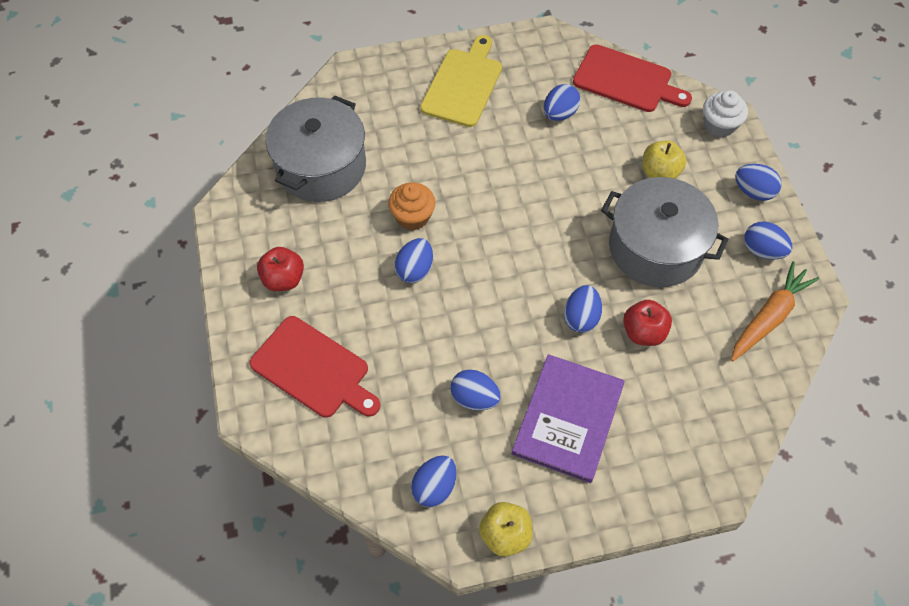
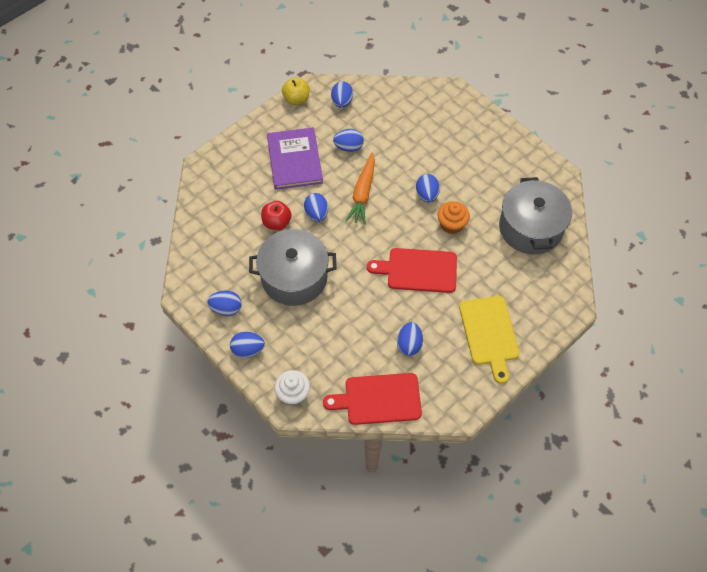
camera: 150 degrees right, 0 degrees up
(283, 279) = (493, 155): red apple -> none
(313, 369) = (439, 122): red cutting board -> red cutting board (418, 270)
(660, 172) = (317, 332): yellow apple -> none
(769, 317) = (207, 267): orange carrot -> orange carrot (362, 193)

